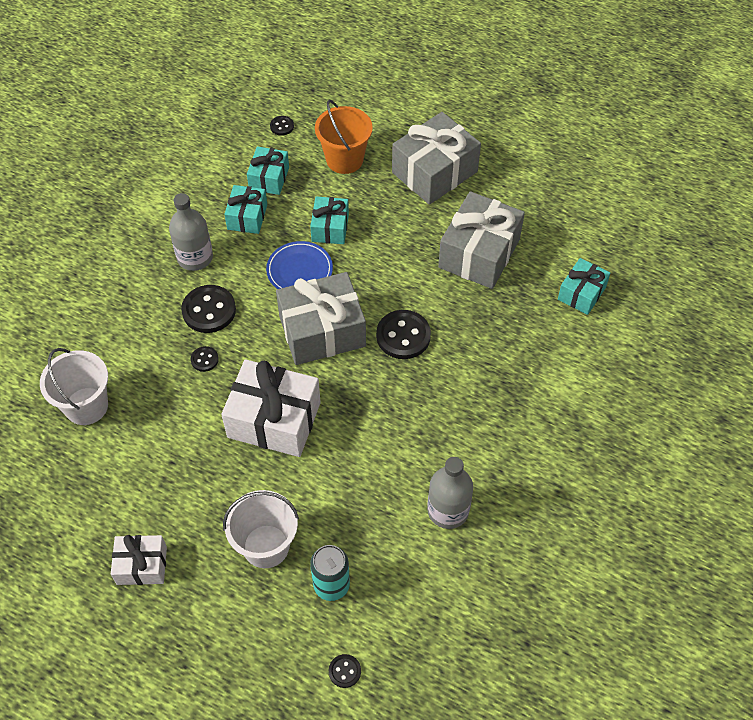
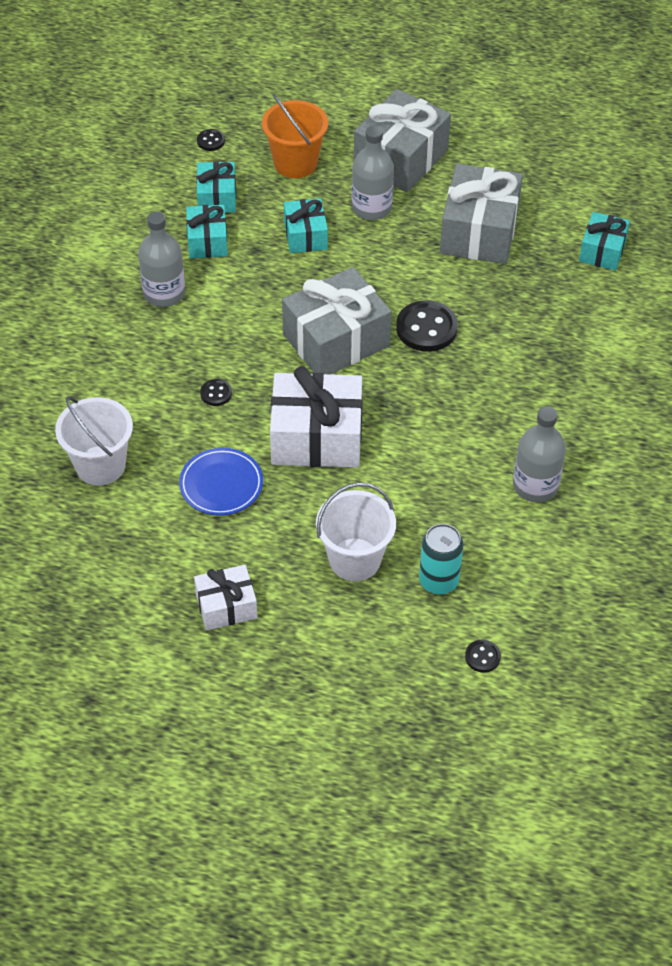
camera: 15 degrees left, 5 degrees down
(209, 310) = (201, 343): black button -> none
(299, 270) = (288, 285): blue plate -> blue plate (221, 484)
(394, 213) = (371, 208): none -> grey bottle

